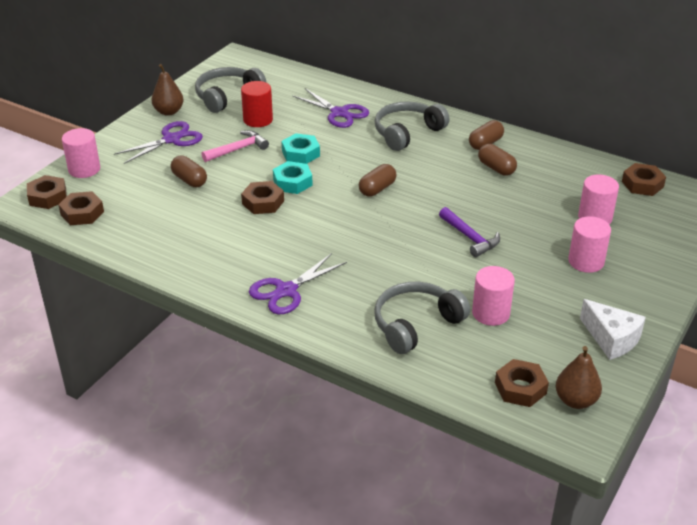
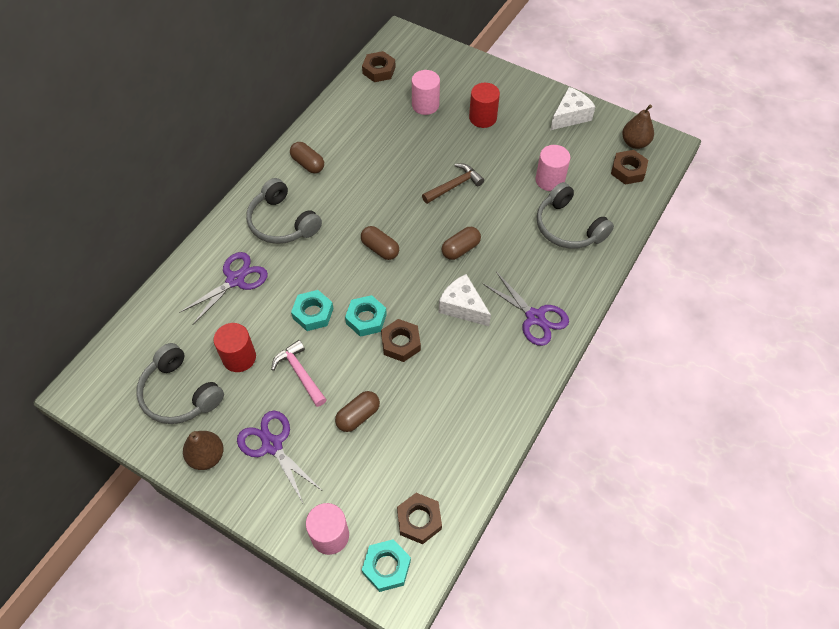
camera: 90 degrees left, 20 degrees up
(48, 197) = (386, 567): brown nut -> turquoise nut
(303, 241) = (462, 307): none -> white cheese
(470, 237) = (454, 186): purple hammer -> brown hammer
(496, 168) = (350, 160): brown capsule -> brown capsule (460, 249)
(586, 261) = (483, 118): pink cylinder -> red cylinder

